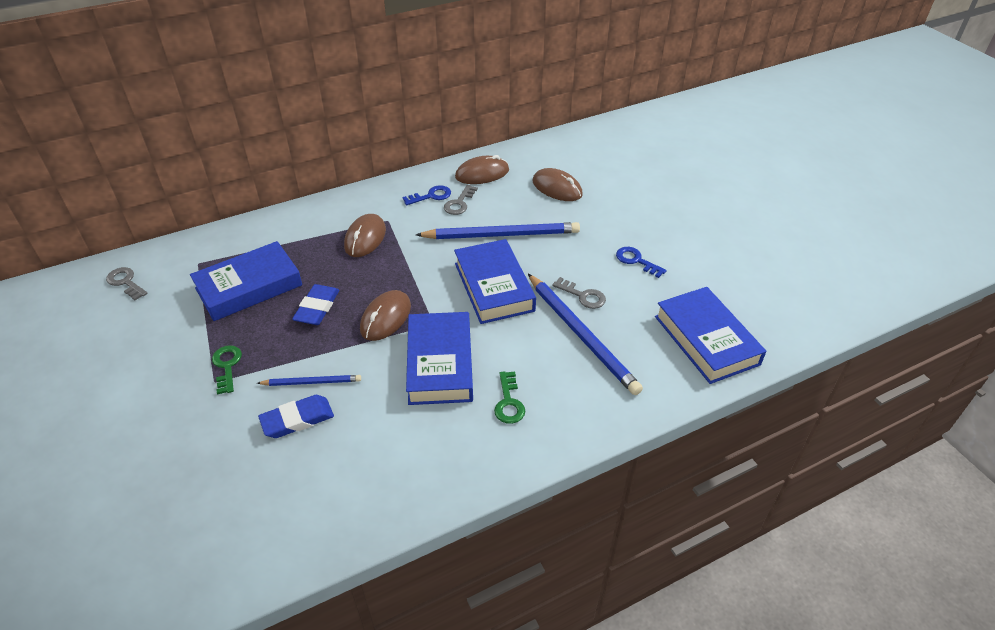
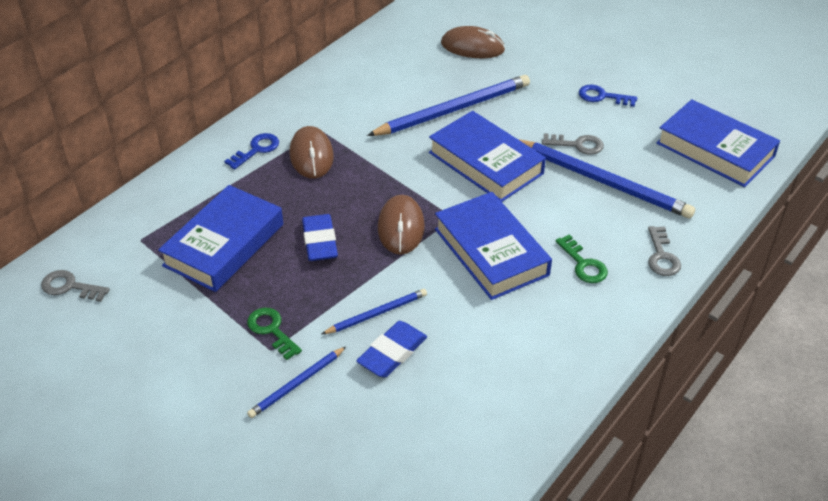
camera: 25 degrees left, 0 degrees up
(209, 417) = (297, 384): none -> blue pencil
(431, 196) = (347, 91): blue key -> blue key (256, 150)
(459, 203) = (383, 90): grey key -> grey key (662, 256)
(482, 173) = (383, 53): brown mouse -> none

